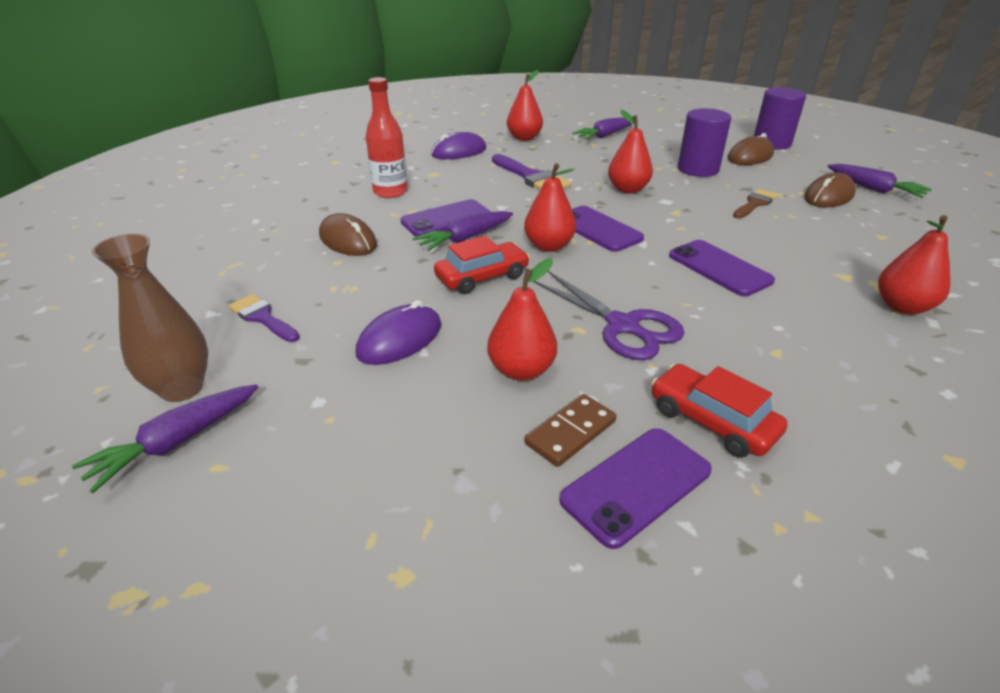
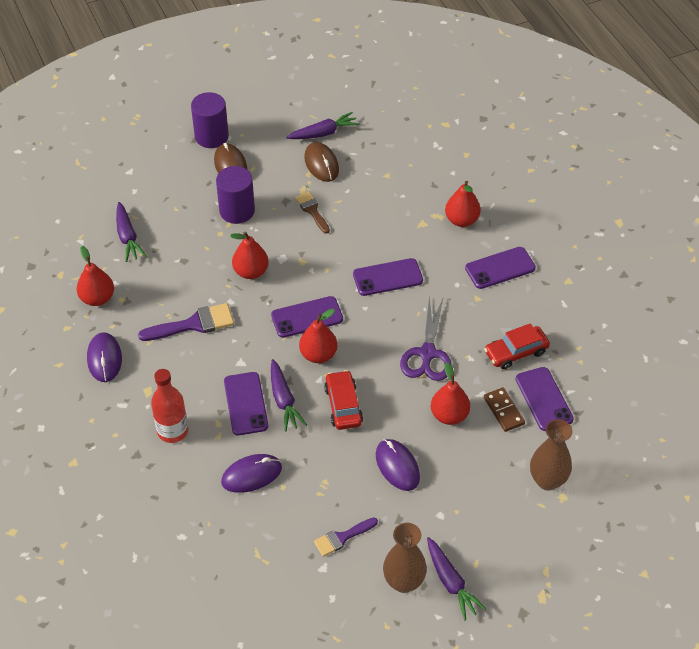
camera: 70 degrees left, 15 degrees up
(348, 240) = (251, 475): brown mouse -> purple mouse
(437, 537) = (547, 480): none -> brown vase
(622, 326) = (427, 353): purple scissors -> purple scissors turned 120 degrees clockwise
(866, 364) = (500, 268): none -> purple phone

